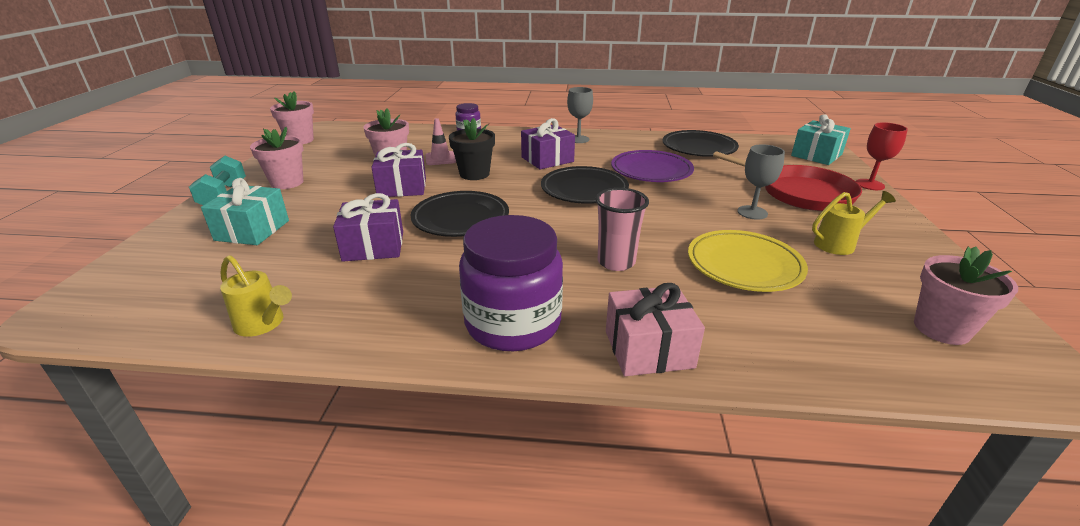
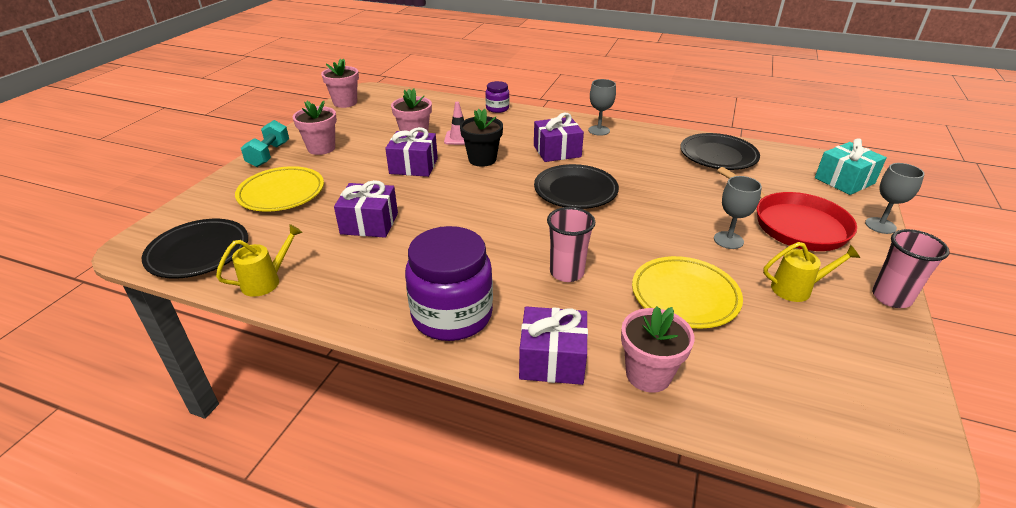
camera: 15 degrees right, 5 degrees up
(252, 230) = (281, 193): turquoise gift -> yellow plate
(263, 324) = (266, 281): yellow watering can -> yellow watering can turned 90 degrees counterclockwise
(460, 219) = (451, 206): black plate -> black plate (198, 252)
(648, 349) = (552, 360): pink gift -> purple gift
(651, 171) = (652, 178): purple plate -> none
(869, 184) = (880, 225): red goblet -> grey goblet
(921, 239) = (891, 297): none -> pink cup
(941, 329) = (839, 394): pink flower pot -> pink flower pot (648, 375)

